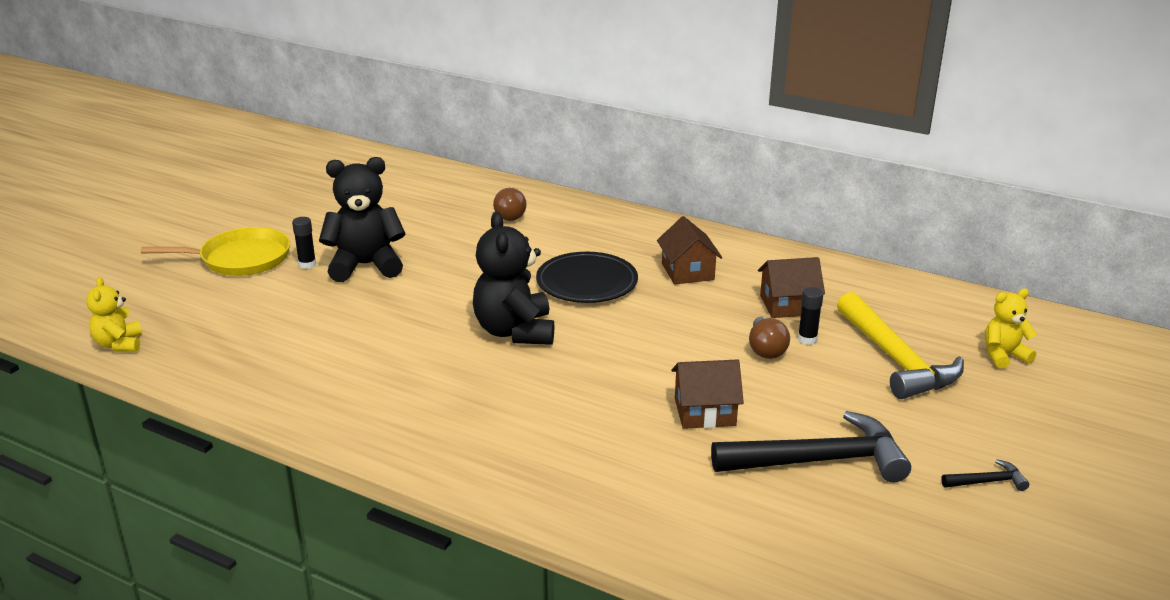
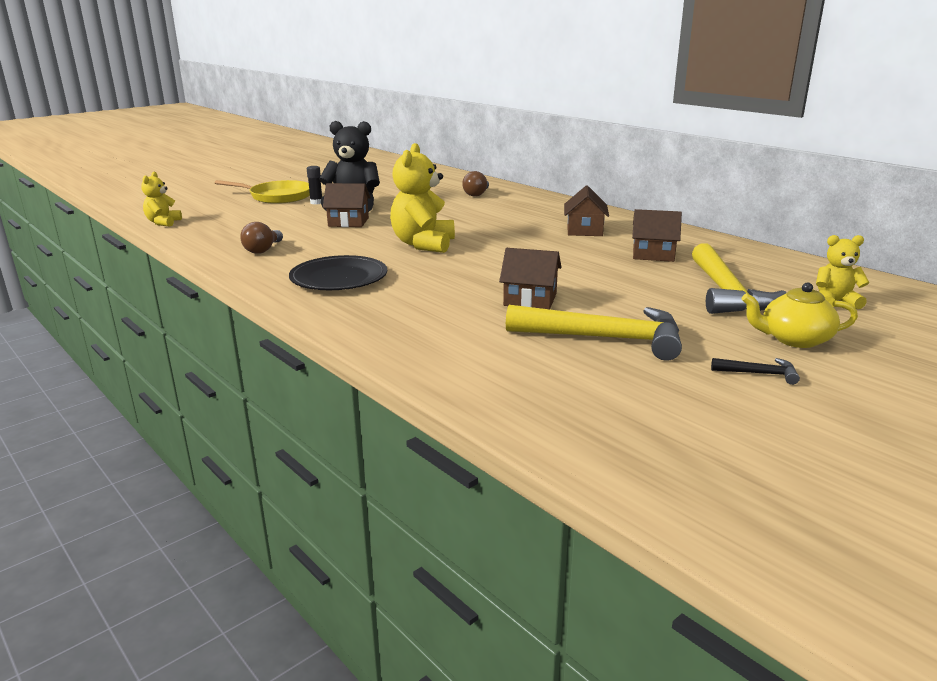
camera: 20 degrees right, 5 degrees down
(384, 301) = (348, 222): none -> brown house
(515, 331) = (423, 244): black teddy bear -> yellow teddy bear
(587, 282) = (501, 228): black plate -> black plate (339, 278)
(766, 349) = (613, 274): brown light bulb -> brown light bulb (263, 250)
(807, 339) = (654, 273): black glue stick -> none
(818, 460) = (604, 338): black hammer -> yellow hammer
(994, 423) = (794, 339): none -> yellow teapot

